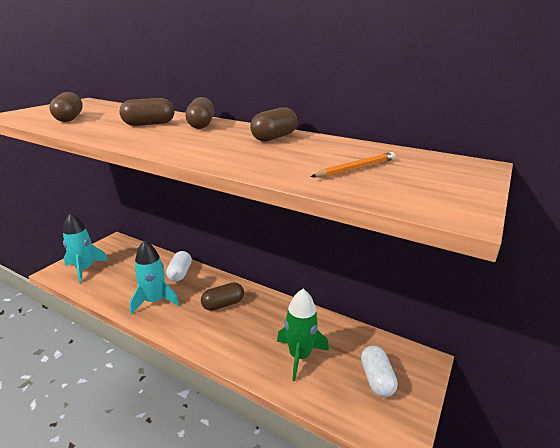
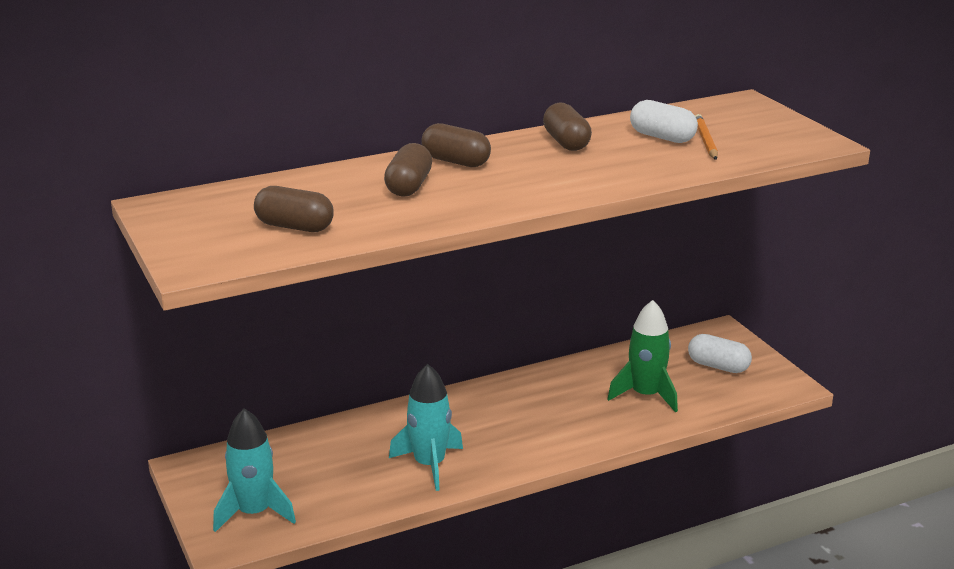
camera: 55 degrees left, 0 degrees up
(180, 273) = (381, 428): white capsule -> white capsule (662, 137)
(223, 304) = (499, 414): brown capsule -> none

